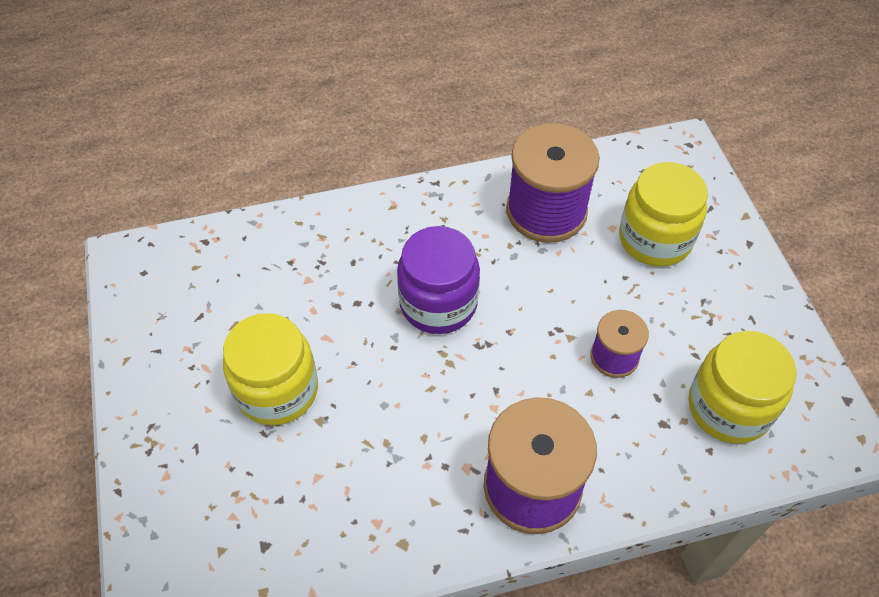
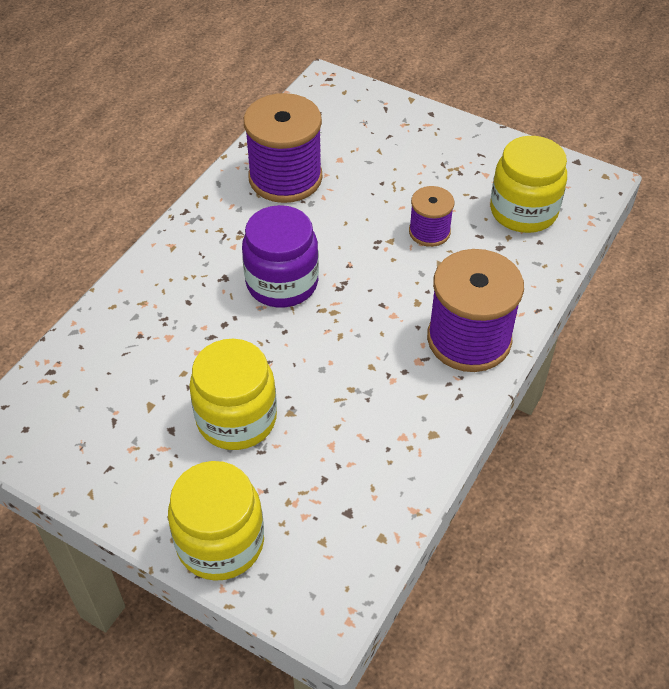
camera: 45 degrees left, 5 degrees down
(655, 239) = (374, 148): yellow jar -> yellow jar (220, 542)

